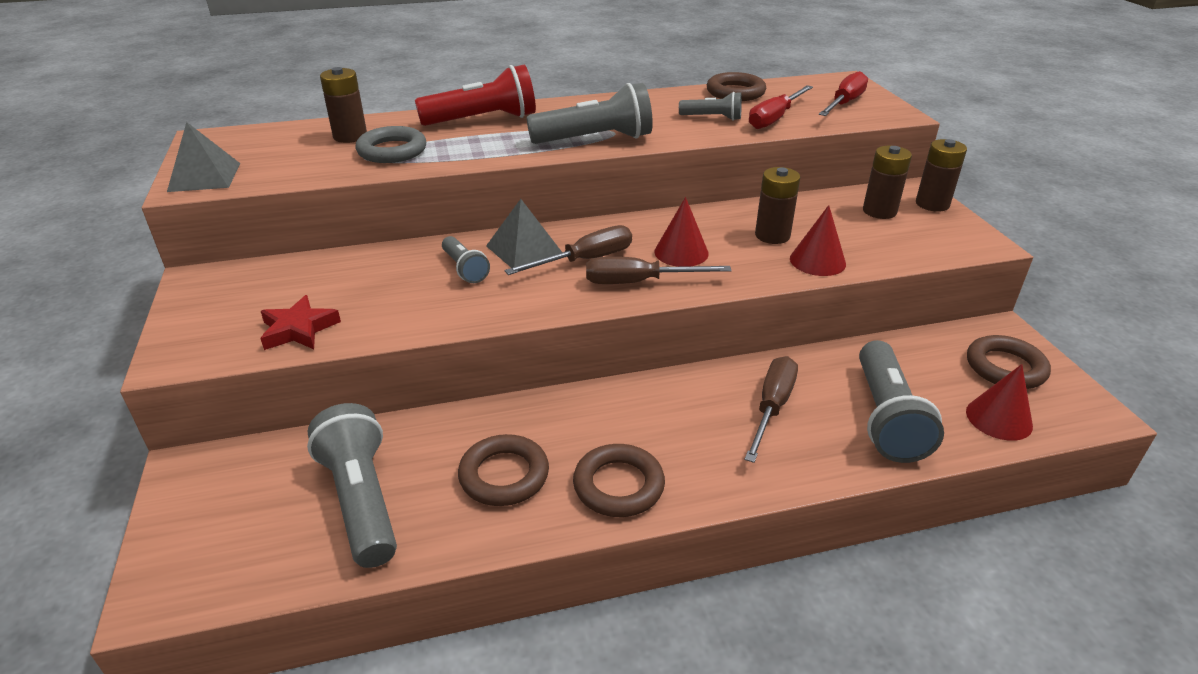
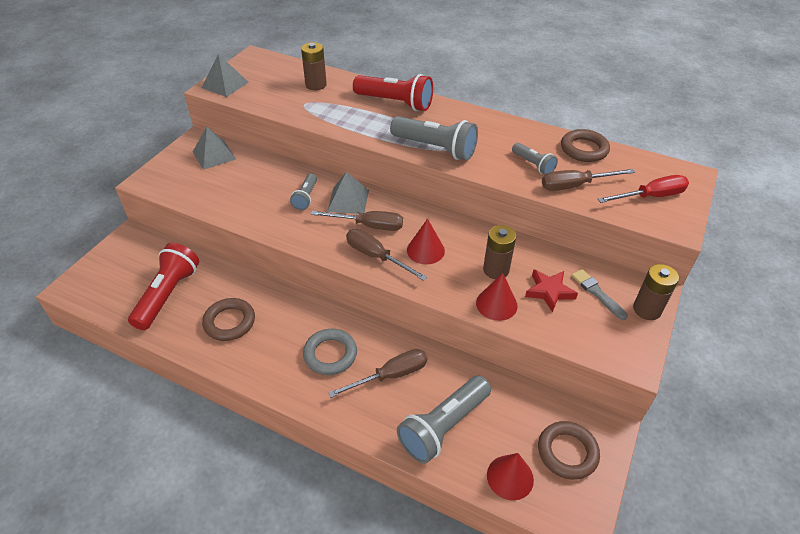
camera: 40 degrees right, 10 degrees up
(255, 283) = (214, 155): none -> grey pyramid
(299, 329) = (201, 193): red star -> red star (549, 292)
(361, 500) = (168, 294): grey flashlight -> red flashlight
(392, 151) = (322, 105): grey ring -> grey ring (330, 354)
(618, 485) = (267, 362): brown ring -> none
(774, 118) = (575, 185): red screwdriver -> brown screwdriver
(879, 211) = (597, 293): brown battery -> grey brush

